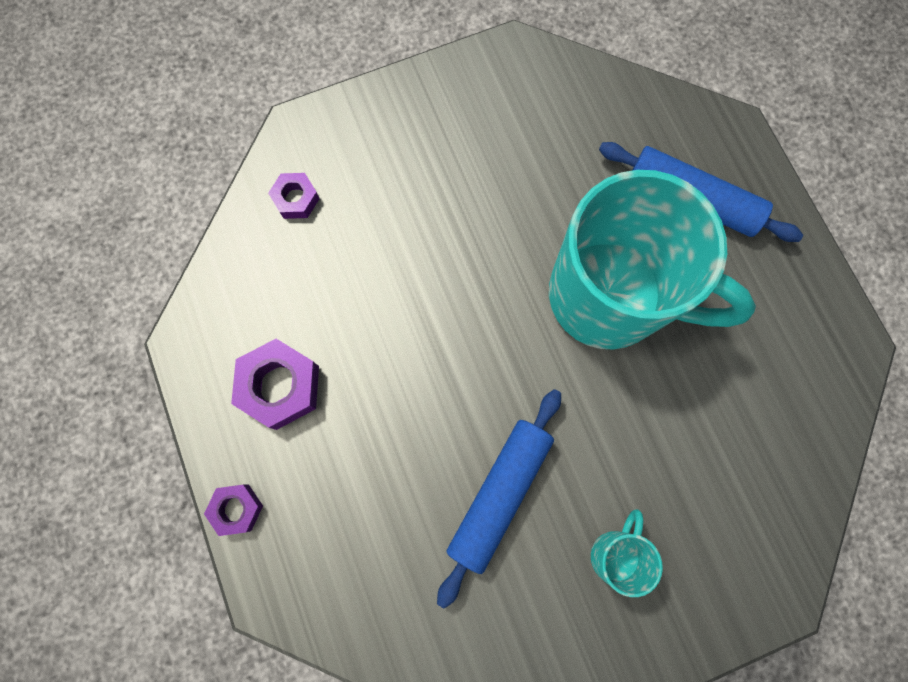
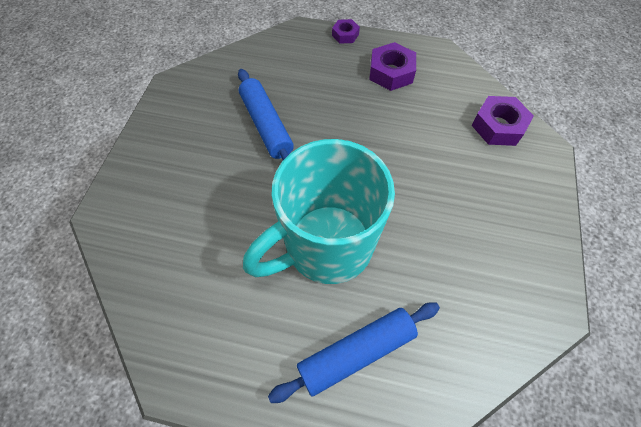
camera: 125 degrees right, 15 degrees down
(296, 199) = (498, 126): purple nut -> purple nut, size x1.71
(615, 554) = (194, 155): turquoise mug -> none

